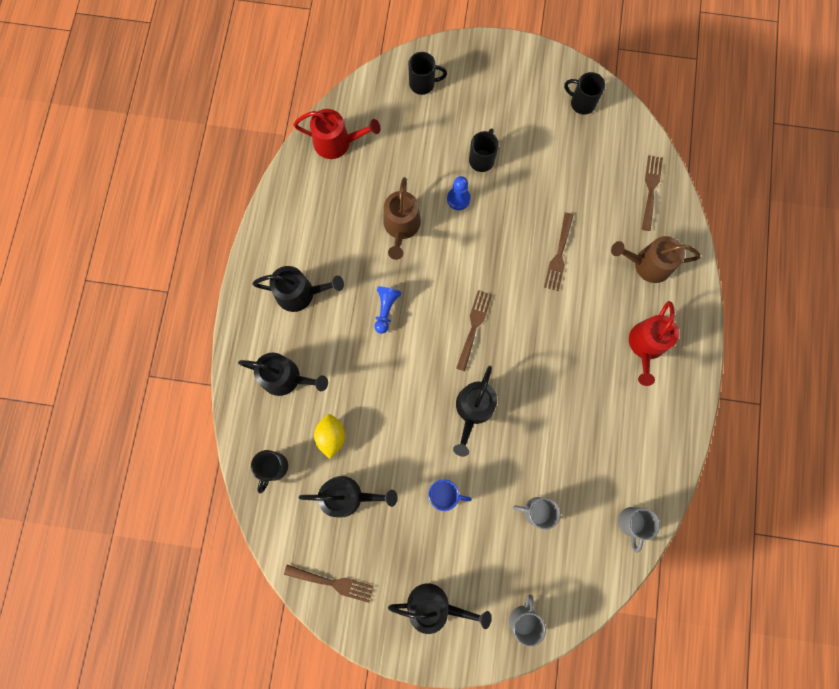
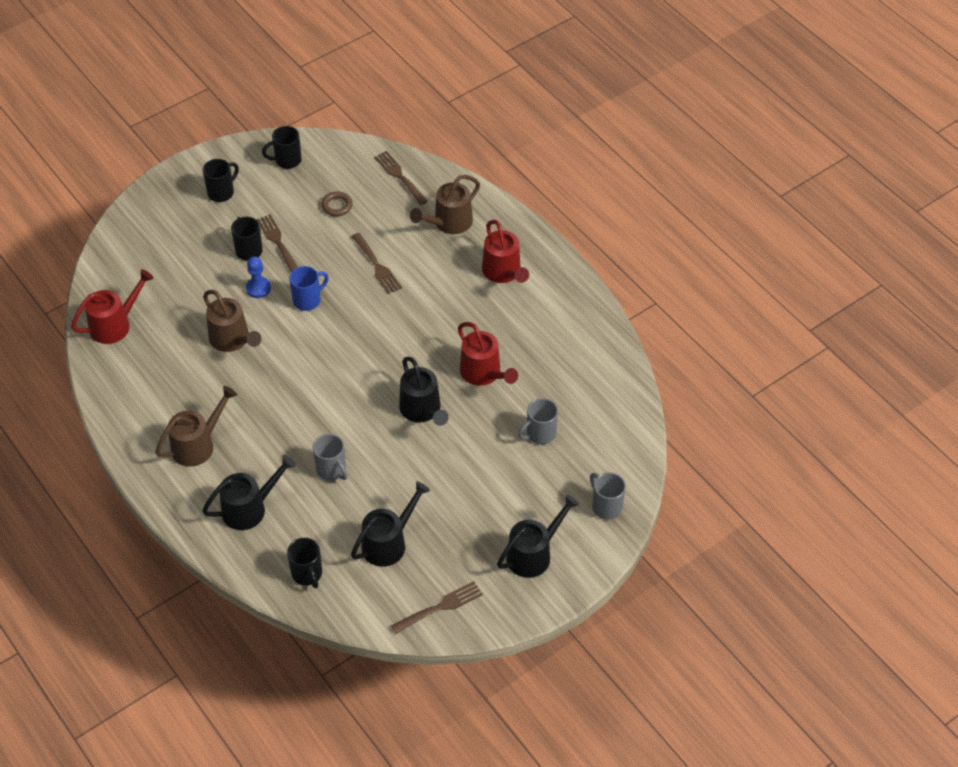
camera: 45 degrees left, 25 degrees down
(300, 293) = (198, 444): black watering can -> brown watering can
(331, 436) = (331, 516): yellow lemon -> none
(386, 310) = (281, 401): blue pawn -> none
(423, 84) = (144, 236): black mug -> black mug (222, 192)
(444, 494) = (461, 480): blue mug -> blue mug (308, 300)
(474, 327) = (363, 359): brown fork -> brown fork (278, 242)
(546, 420) = (484, 373): none -> red watering can
(580, 175) = (337, 206): none -> brown ring
(631, 523) = (614, 385): grey mug -> grey mug (332, 470)

